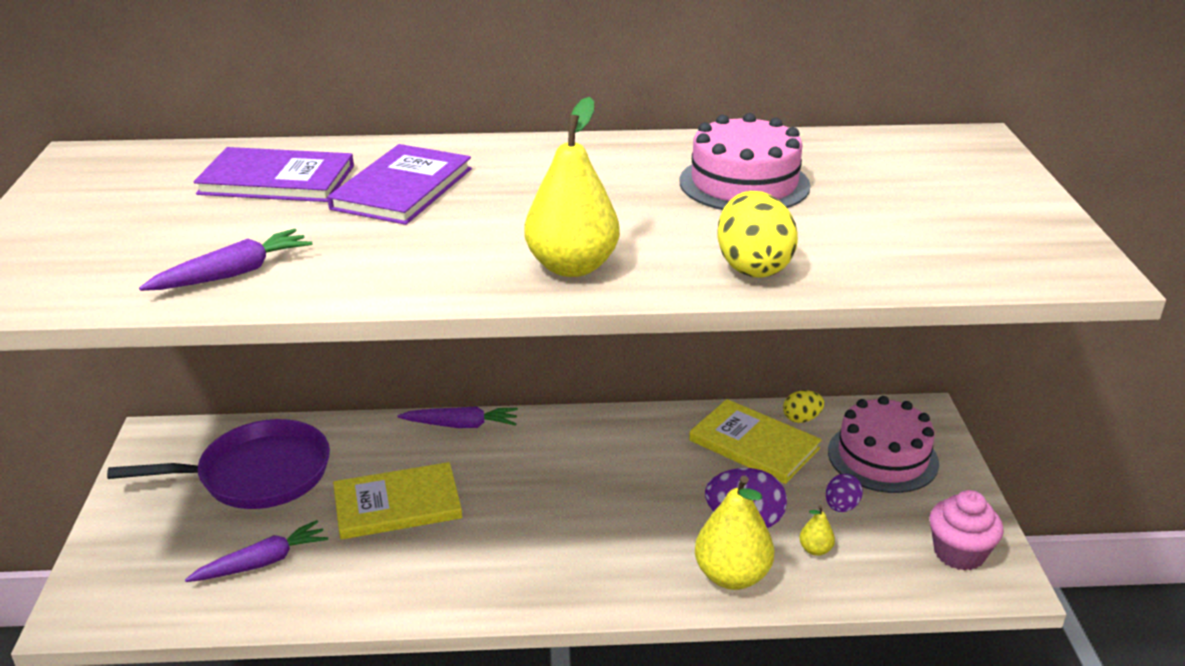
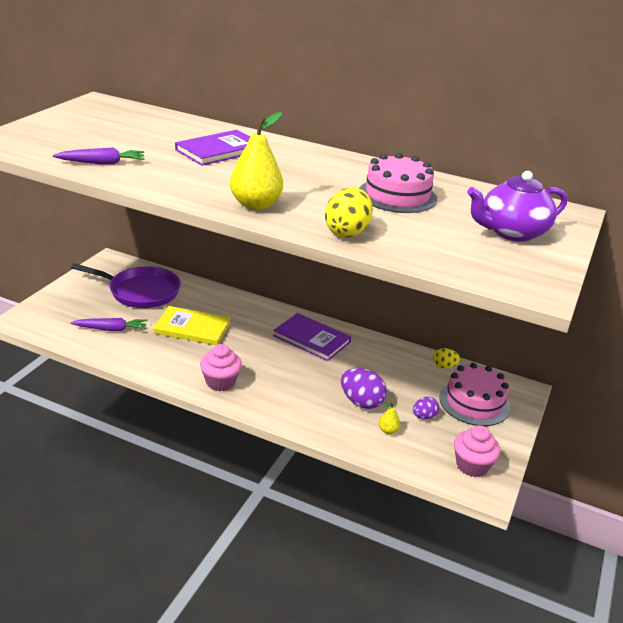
camera: 25 degrees right, 0 degrees up
(277, 180) = (167, 131): purple book -> purple book (312, 339)
(461, 425) = (255, 304): purple carrot -> none
(519, 579) = (220, 382): none -> pink cupcake
(732, 576) = (330, 424): yellow pear -> none
(754, 444) = (403, 369): yellow book -> none
(947, 192) = (511, 232): none -> purple teapot

